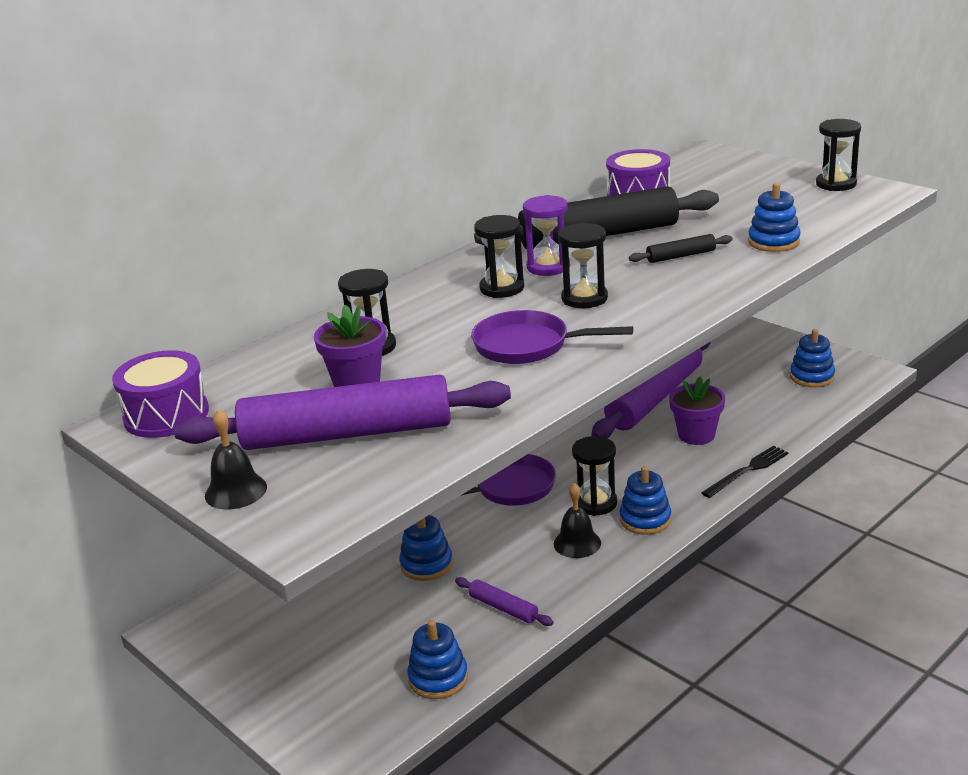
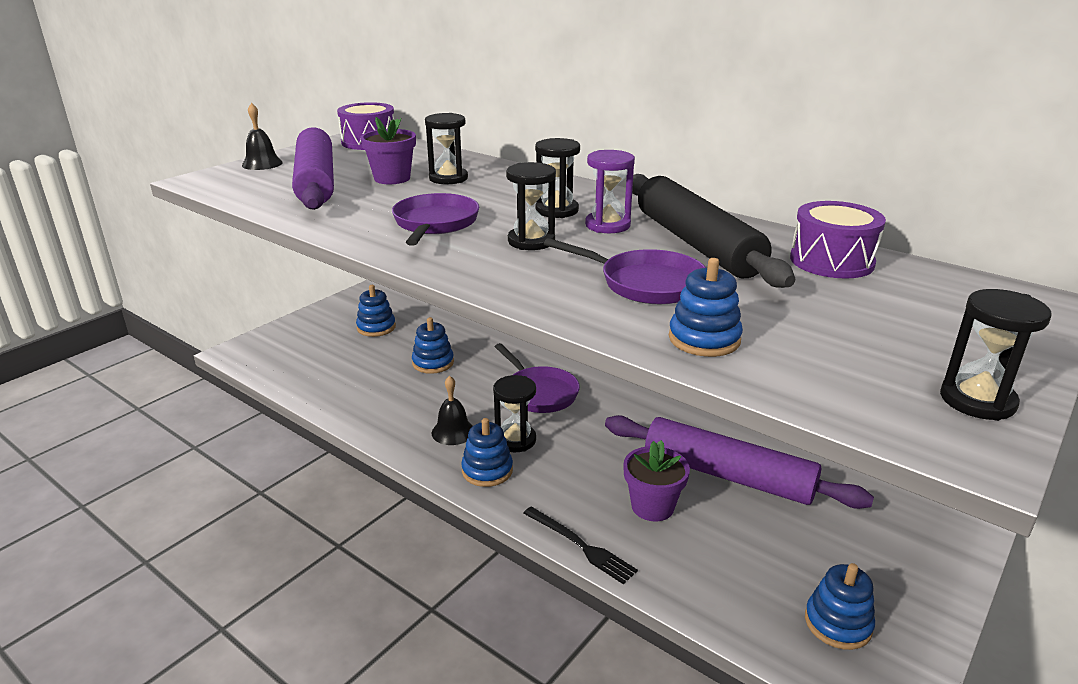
camera: 80 degrees right, 0 degrees up
(438, 678) = (300, 379): blue stacking toy -> blue stacking toy (376, 327)
(503, 608) = (371, 400): purple rolling pin -> none
(681, 256) = (645, 283): black rolling pin -> purple pan

